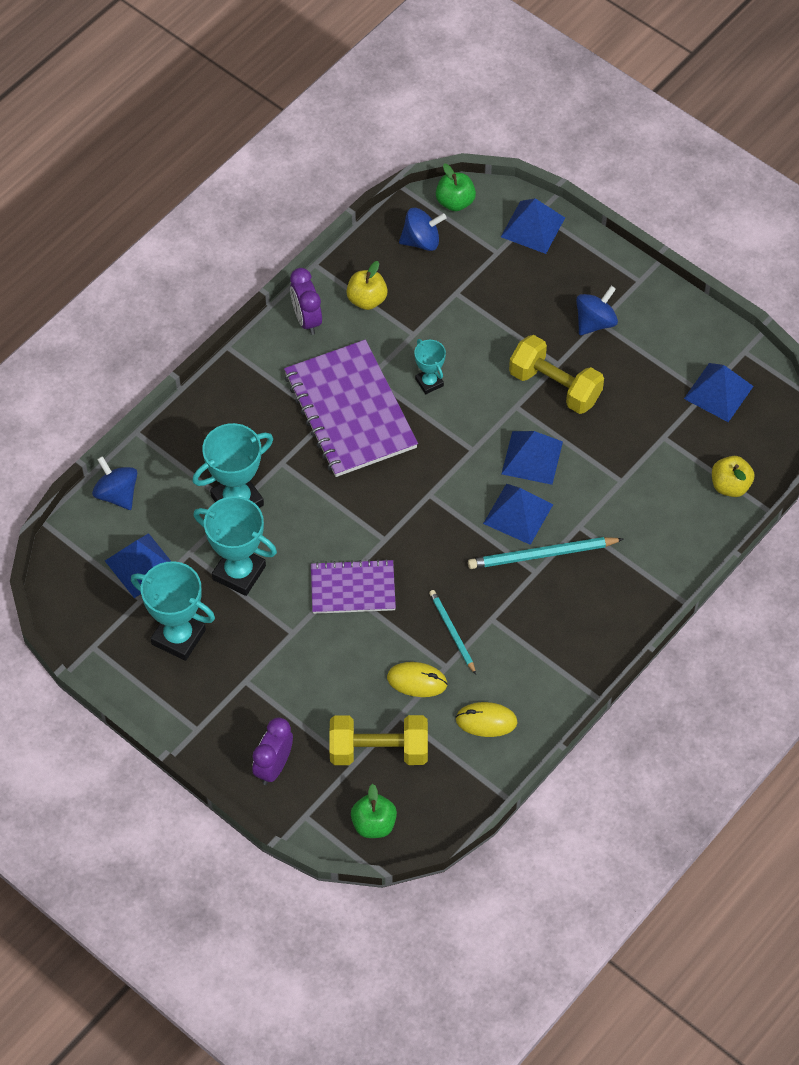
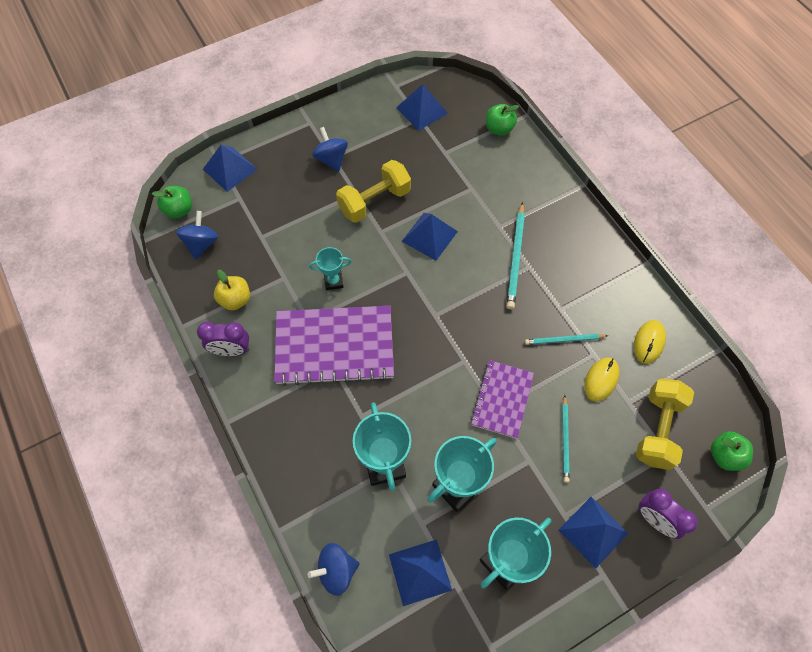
camera: 70 degrees left, 5 degrees up
(329, 661) = (565, 440): none -> turquoise pencil
(518, 514) = (475, 261): blue pyramid -> blue pyramid (593, 531)
(730, 486) = (499, 129): yellow apple -> green apple

